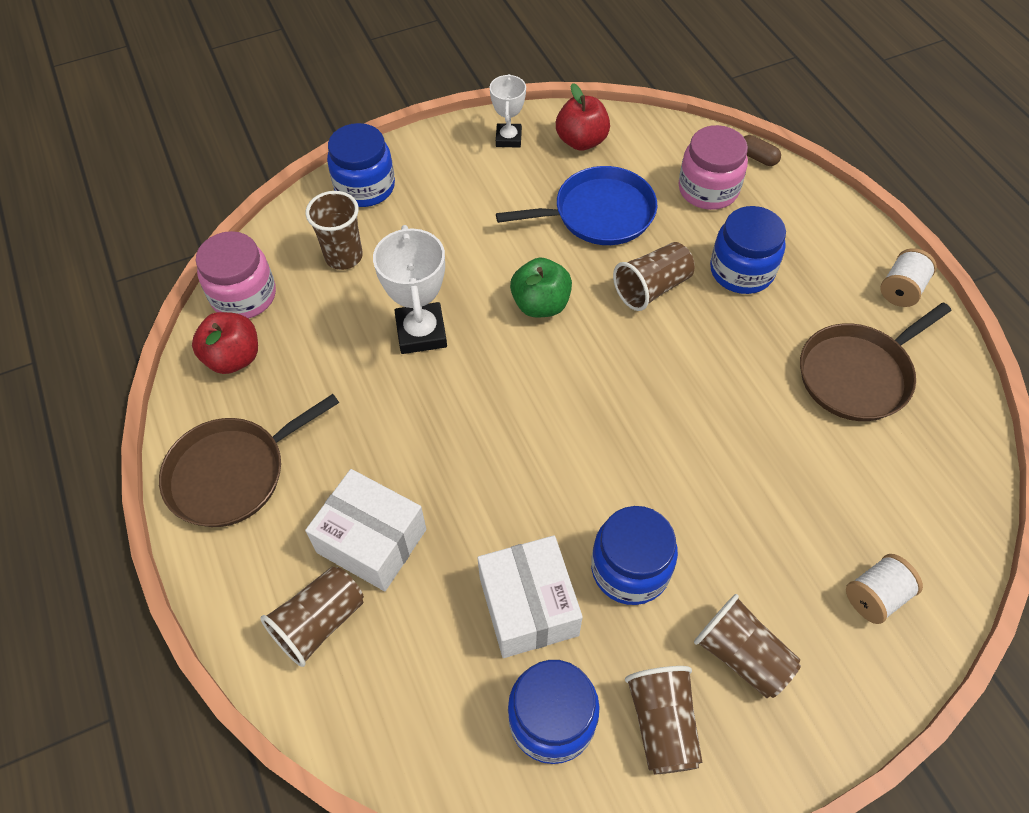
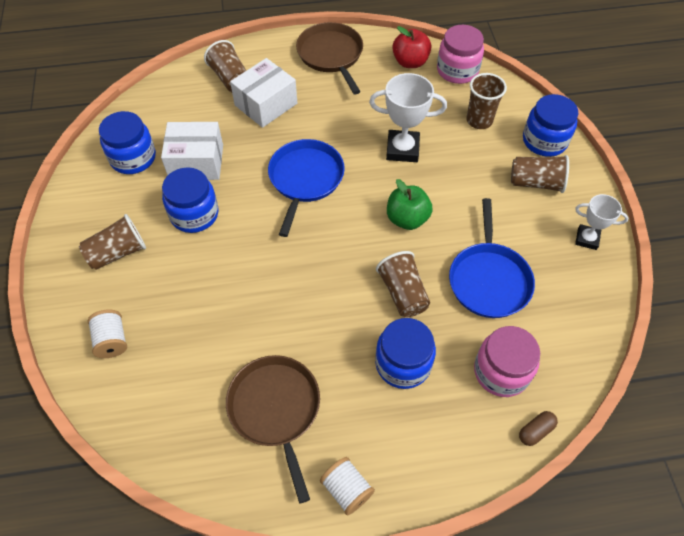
camera: 105 degrees right, 0 degrees up
(513, 438) = (305, 179): none -> blue pan
(581, 141) = (577, 290): red apple -> none
(662, 724) = (104, 203): brown cup -> brown cup (536, 183)

